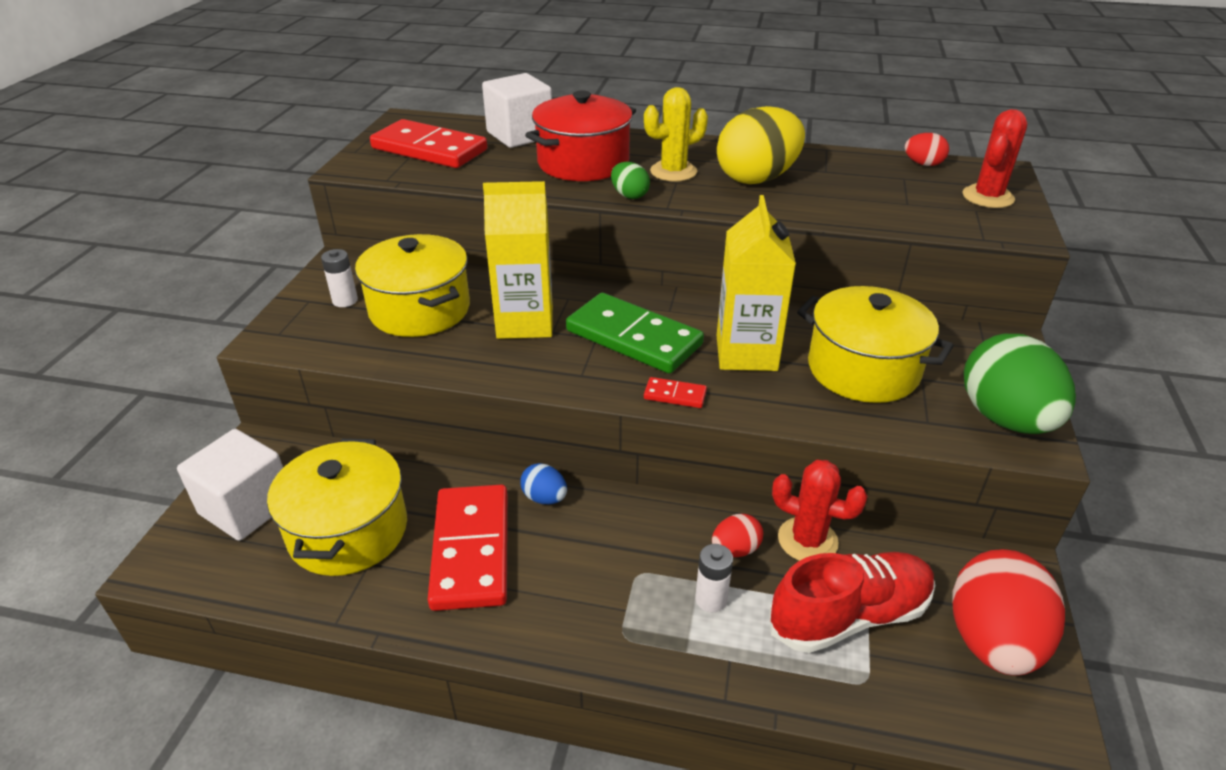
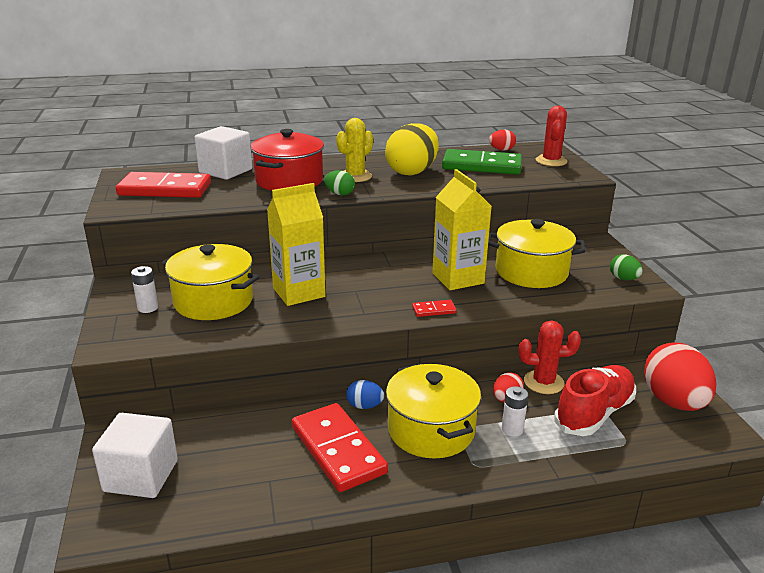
camera: 25 degrees left, 10 degrees down
(348, 531) = (237, 466): yellow pot -> yellow pot (431, 430)
(634, 337) = (380, 285): green domino -> green domino (481, 166)
(1005, 419) = (623, 279): green egg -> green egg, size x0.46

